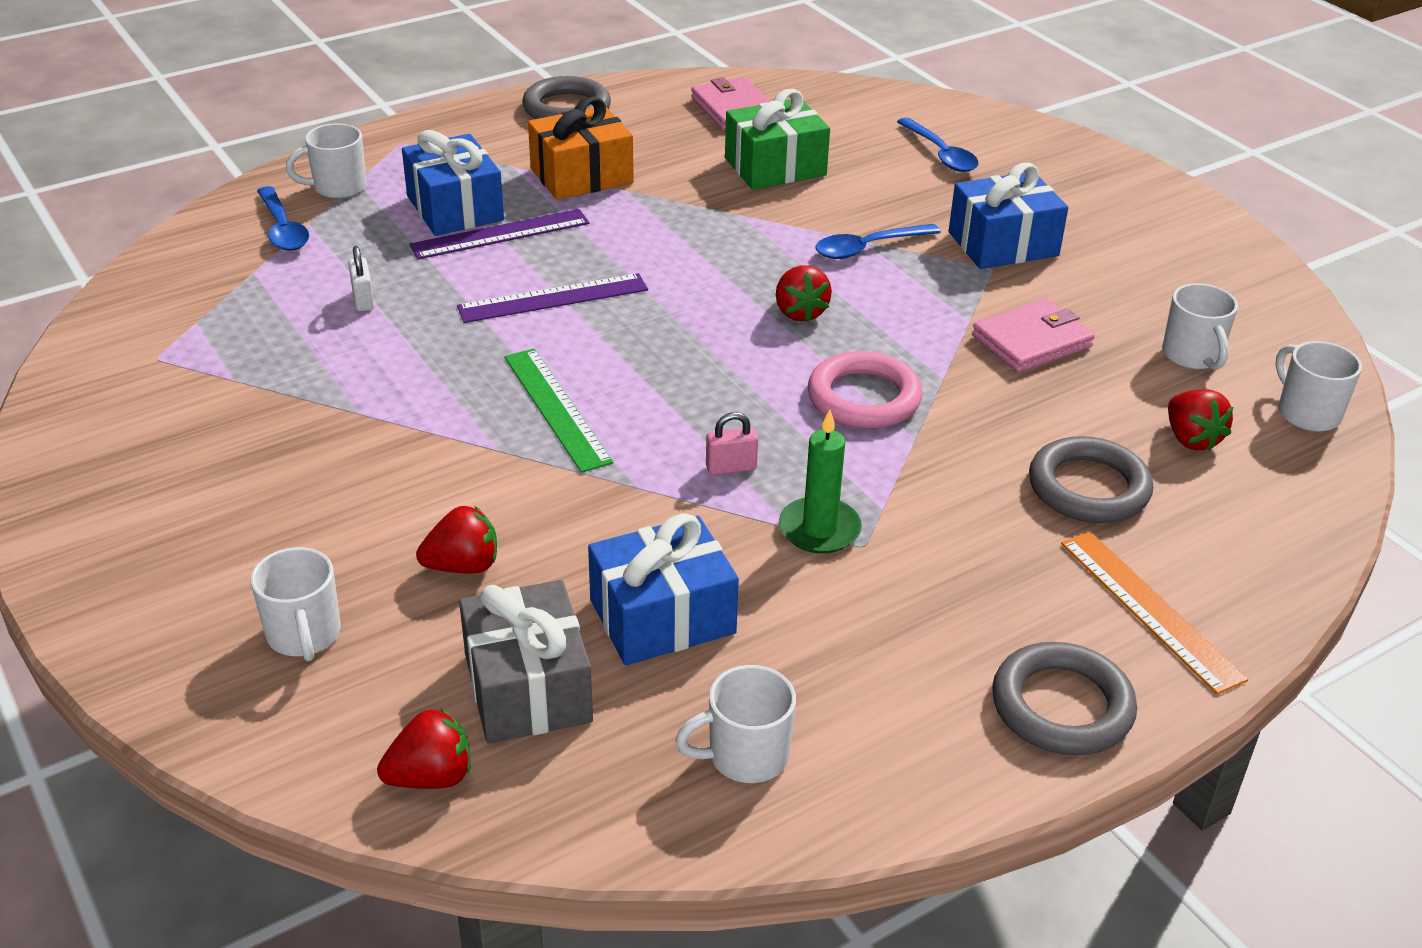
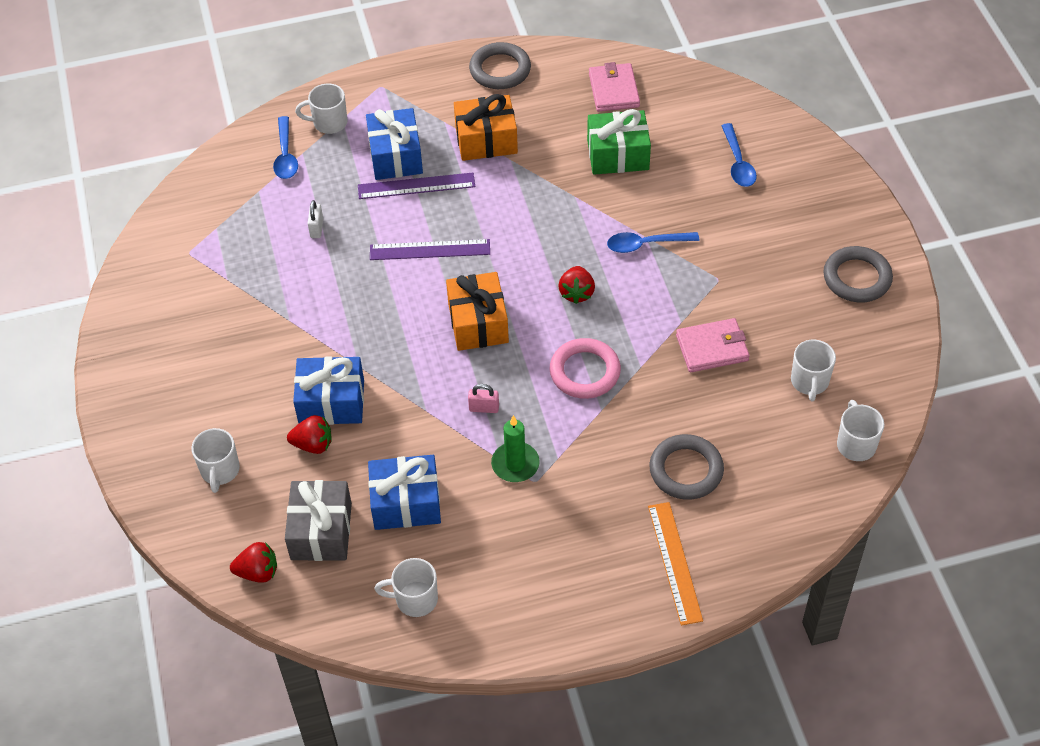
camera: 20 degrees right, 15 degrees up
(557, 408) = (401, 341): green ruler -> none
(669, 368) = (478, 323): none -> orange gift
(1003, 244) = (737, 258): blue gift -> blue gift (331, 402)
(1061, 706) = (592, 611): grey ring -> grey ring (857, 278)
(1191, 439) = (769, 448): red strawberry -> none

